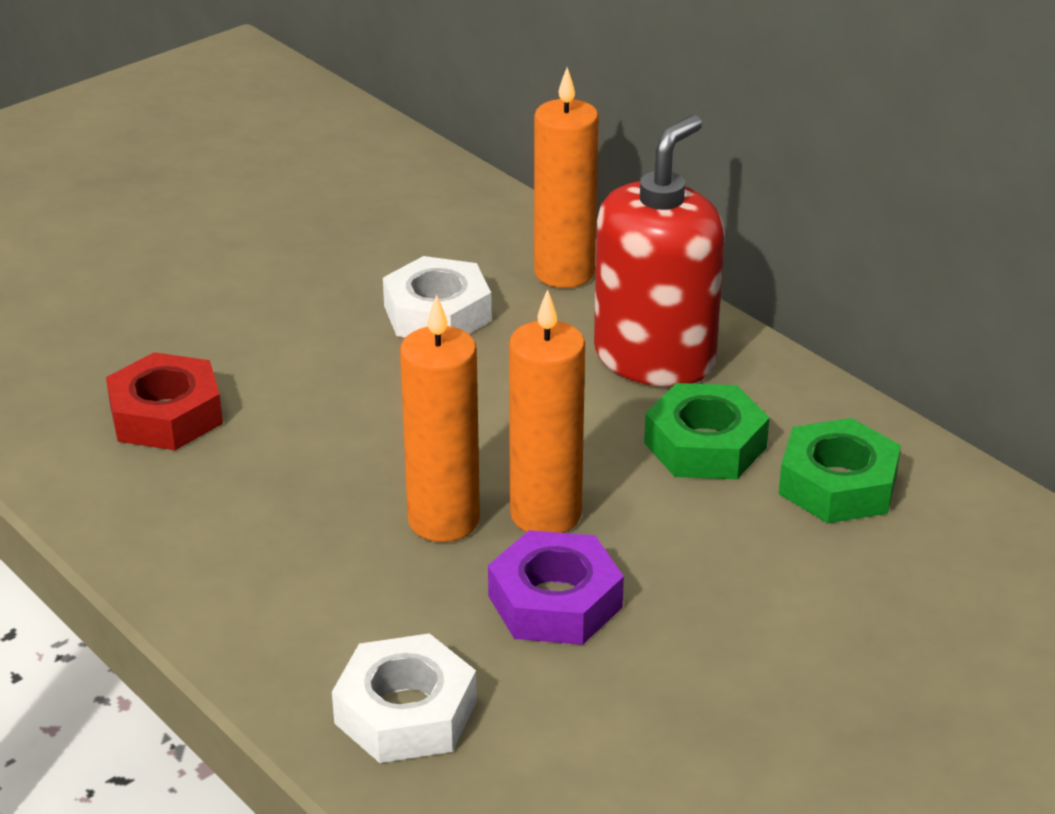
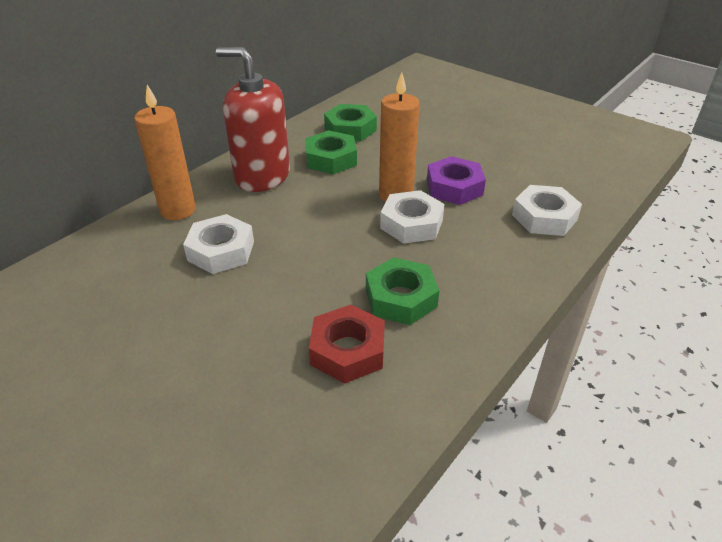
camera: 100 degrees left, 5 degrees up
(249, 478) = (400, 298): none -> green nut
(443, 520) = (411, 224): orange candle -> white nut

